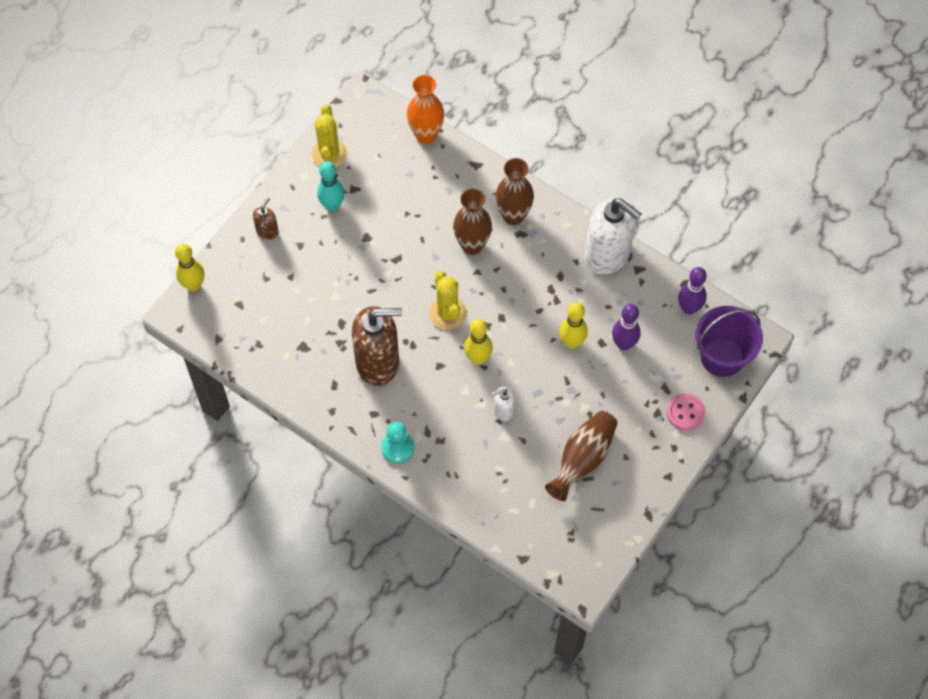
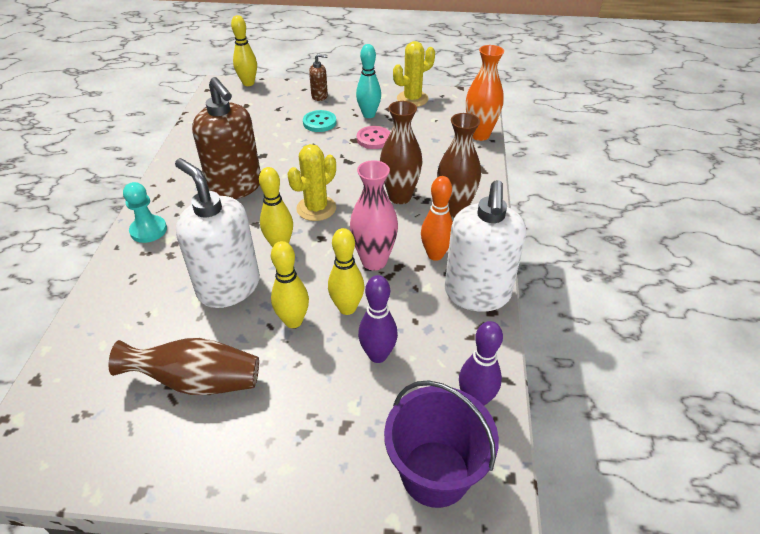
camera: 60 degrees right, 20 degrees down
(317, 253) = (319, 122): none -> turquoise button
(503, 411) = (228, 287): white soap dispenser -> white soap dispenser, size x2.21
(535, 302) = (374, 261): none -> pink vase
(554, 258) = (435, 255): none -> orange bowling pin
(563, 381) = (293, 321): none -> yellow bowling pin
(685, 412) = (322, 466): pink button -> pink button (373, 139)

